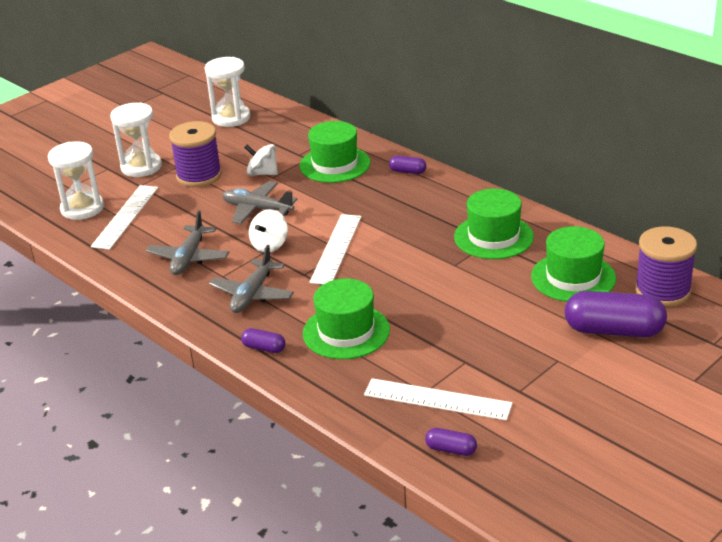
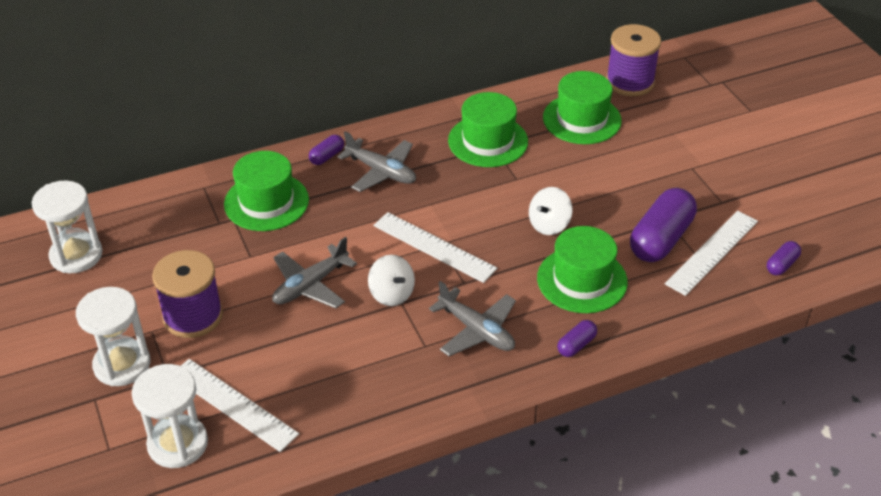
camera: 70 degrees left, 10 degrees up
(189, 258) = (370, 365): grey plane -> grey plane (381, 171)
(262, 173) = (235, 261): white spinning top -> white spinning top (549, 224)
(614, 330) = (668, 125): purple capsule -> purple capsule (661, 239)

